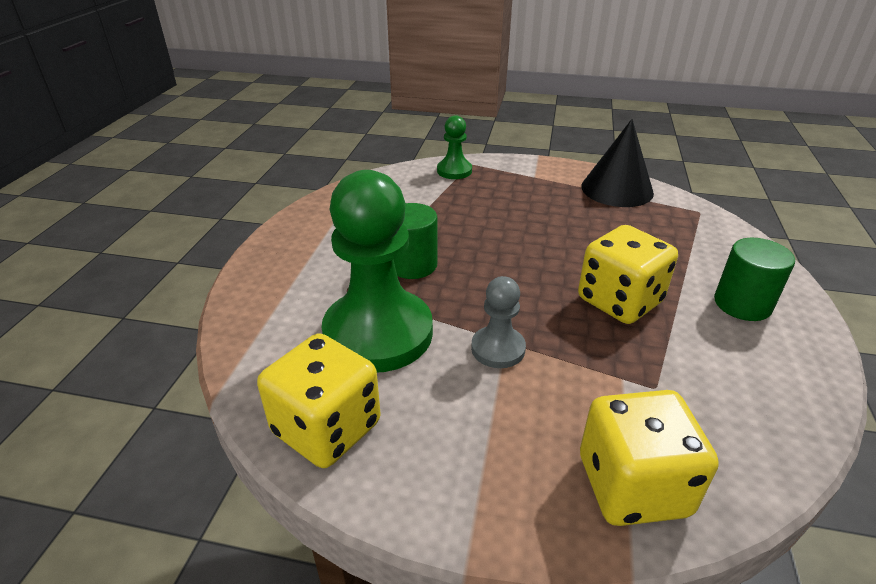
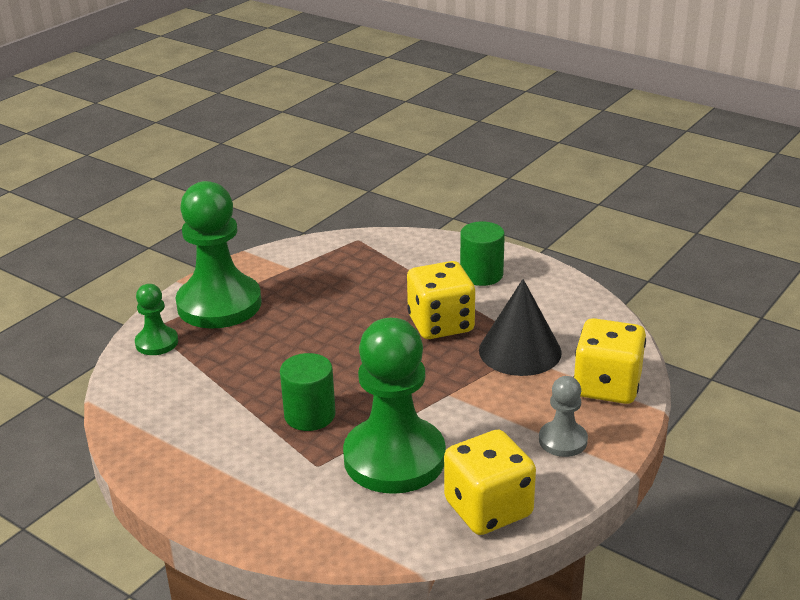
camera: 65 degrees left, 5 degrees down
(498, 349) = (455, 400): grey pawn -> grey pawn (563, 440)
(526, 179) = (219, 304): none -> green pawn
(617, 189) = (287, 263): black cone -> black cone (520, 351)

